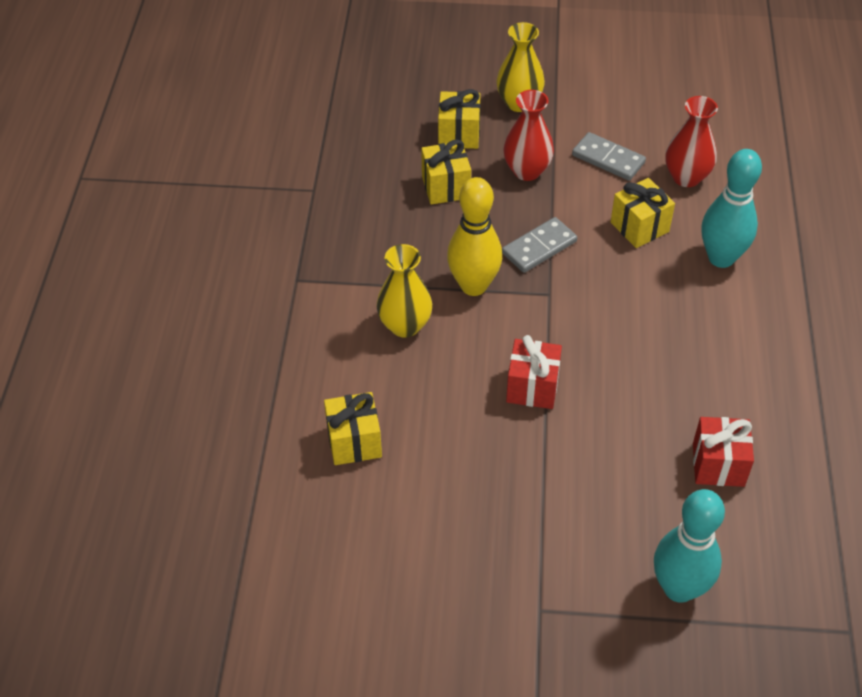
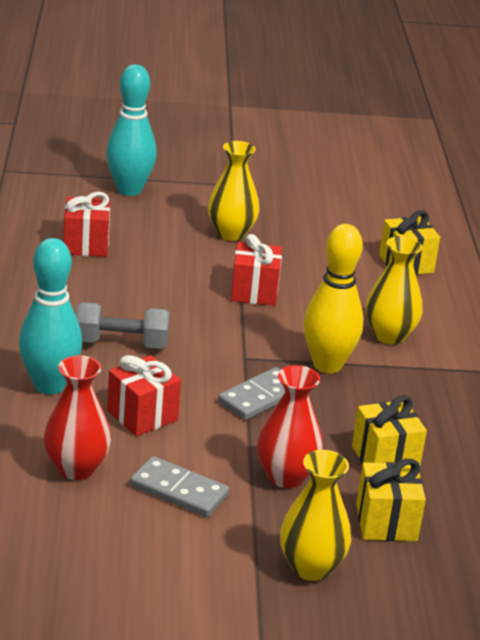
camera: 170 degrees right, 20 degrees down
(551, 494) = (231, 233): none -> yellow vase
(639, 227) = (142, 415): yellow gift -> red gift
(664, 309) = (121, 343): none -> grey dumbbell

